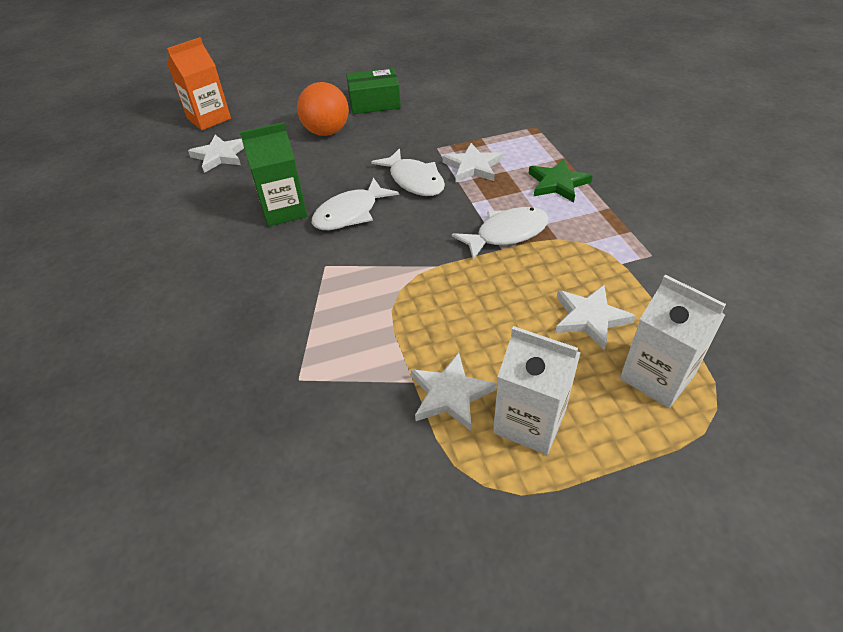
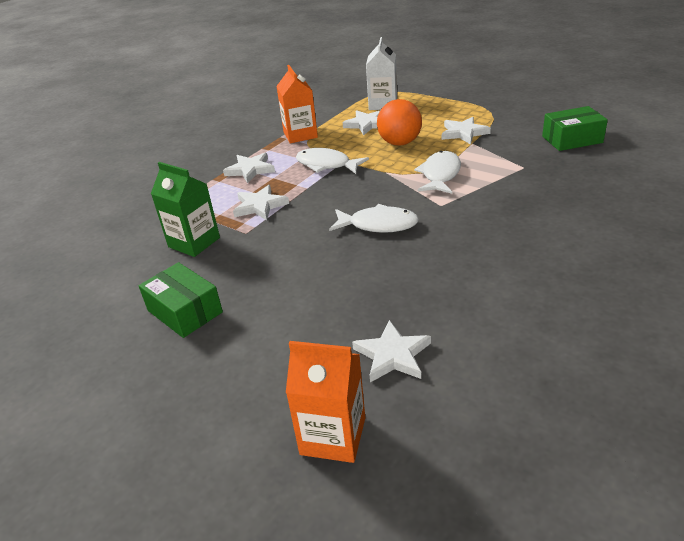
camera: 125 degrees left, 10 degrees down
(283, 210) = (415, 256): green carton -> green carton (194, 242)
(286, 497) = (572, 139): none -> green box
(327, 132) = (274, 308): orange ball -> orange ball (399, 143)
(414, 180) = (305, 220): white fish -> white fish (440, 174)
(529, 422) = (448, 115): white carton -> none
(557, 183) = (250, 170): green star -> white star
(618, 248) = (300, 135): none -> orange carton

